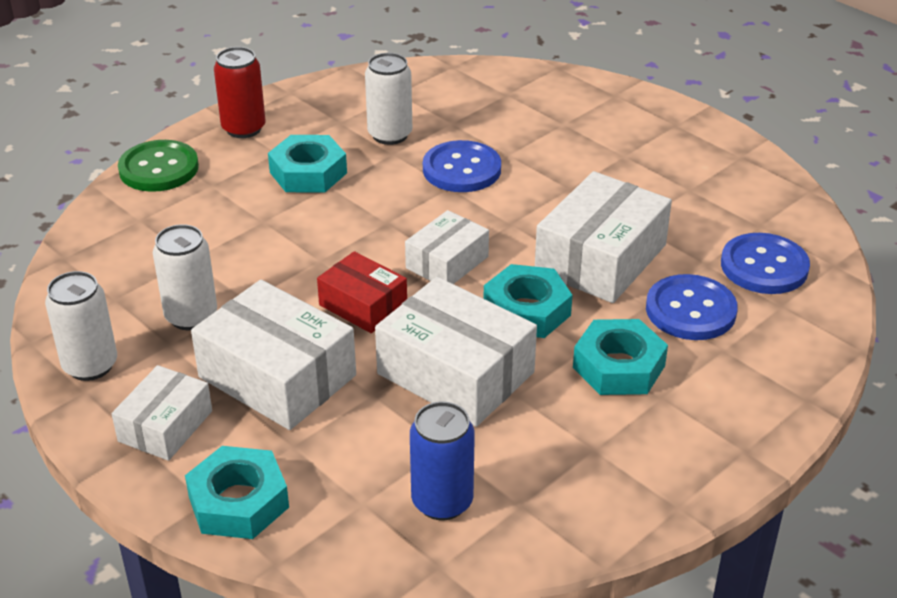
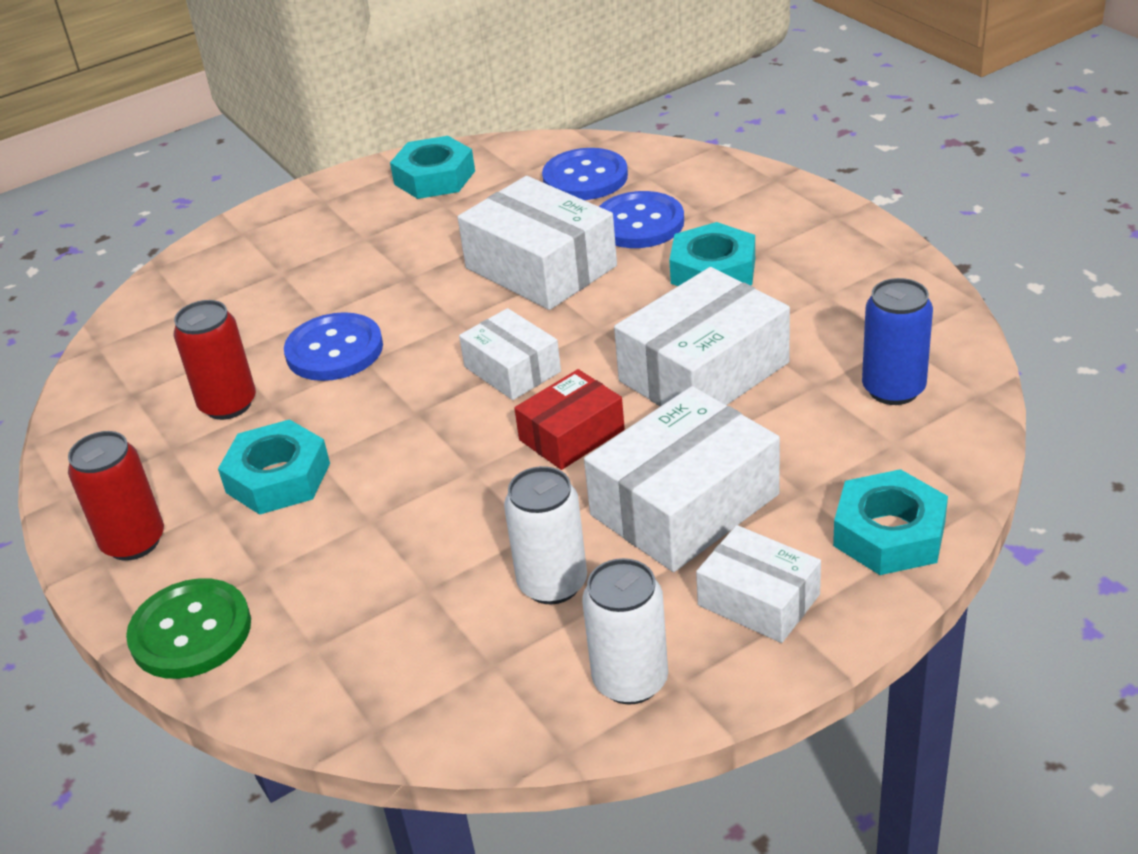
camera: 75 degrees left, 0 degrees up
(390, 135) = (228, 404): white can -> red can
(526, 310) = (613, 320): turquoise nut -> turquoise nut (434, 177)

